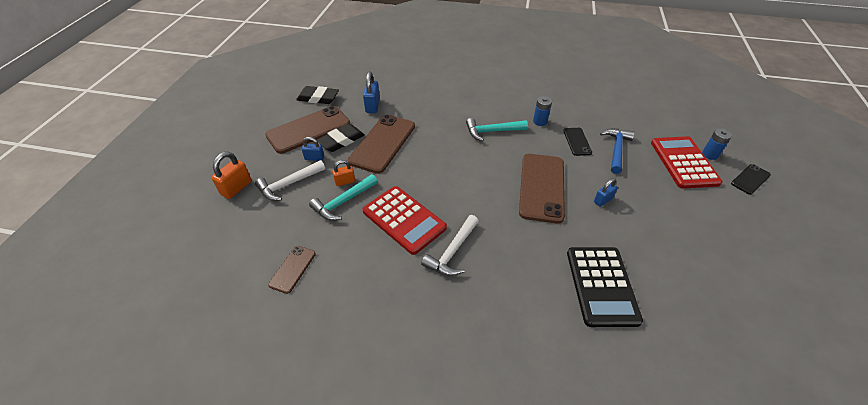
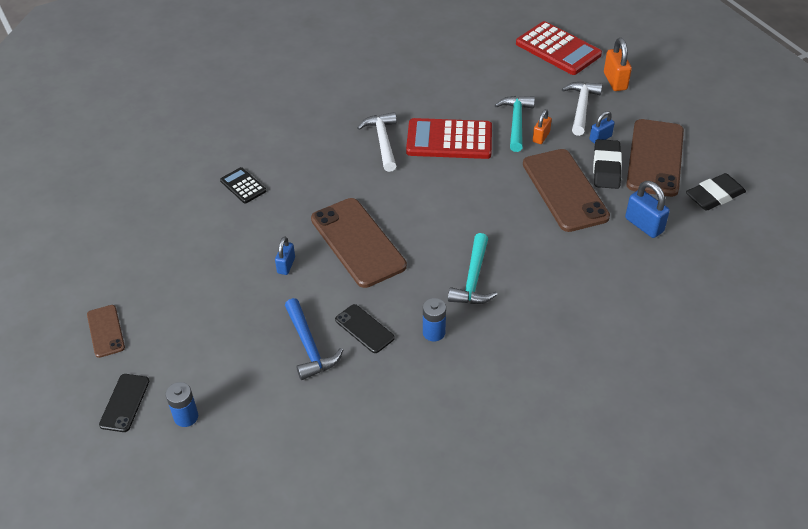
camera: 140 degrees right, 0 degrees up
(292, 269) = (482, 68): brown phone -> brown phone (105, 331)
(492, 131) = (473, 279): turquoise hammer -> turquoise hammer turned 150 degrees clockwise
(601, 286) = (243, 186): black calculator -> black calculator, size x0.51
(684, 162) = (216, 379): red calculator -> red calculator (558, 49)

